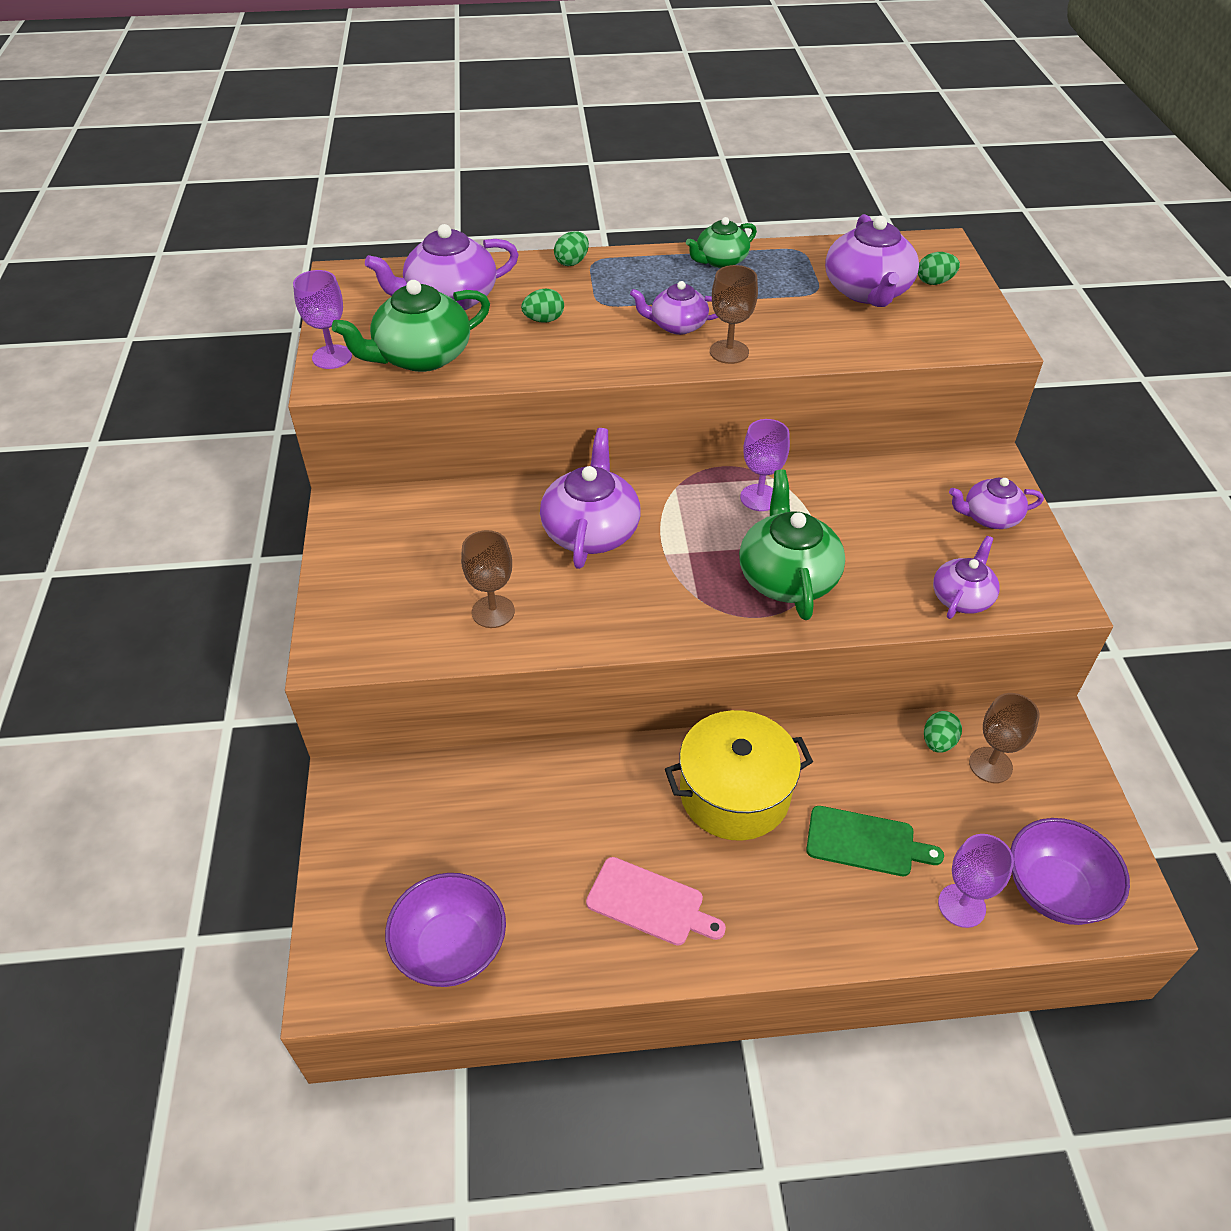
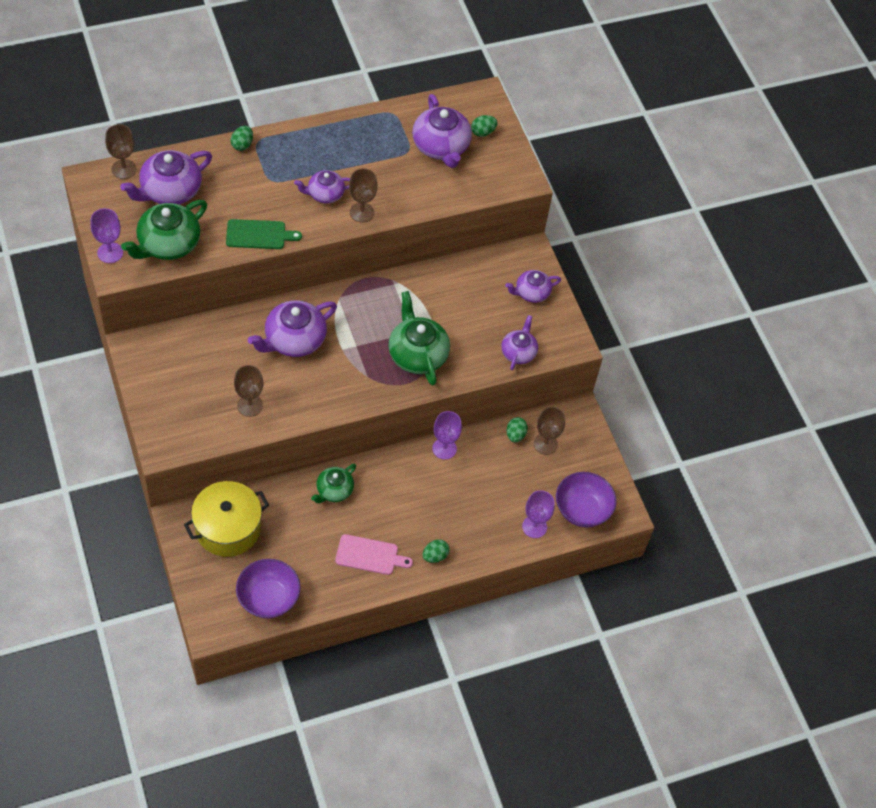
camera: 20 degrees left, 10 degrees up
(395, 271) = (124, 169): none -> brown goblet
(544, 320) = (238, 201): green egg -> green egg (435, 556)
(591, 531) = (294, 340): purple teapot -> purple teapot turned 120 degrees counterclockwise
(720, 261) = (341, 130): green teapot -> green teapot (334, 490)
(734, 794) = (404, 486): yellow pot -> yellow pot (228, 528)
(759, 498) = (392, 299): purple goblet -> purple goblet (444, 448)
(865, 842) = (480, 501): green cutting board -> green cutting board (259, 235)

